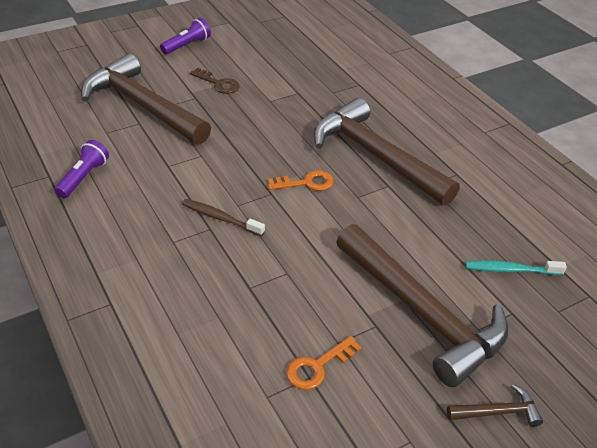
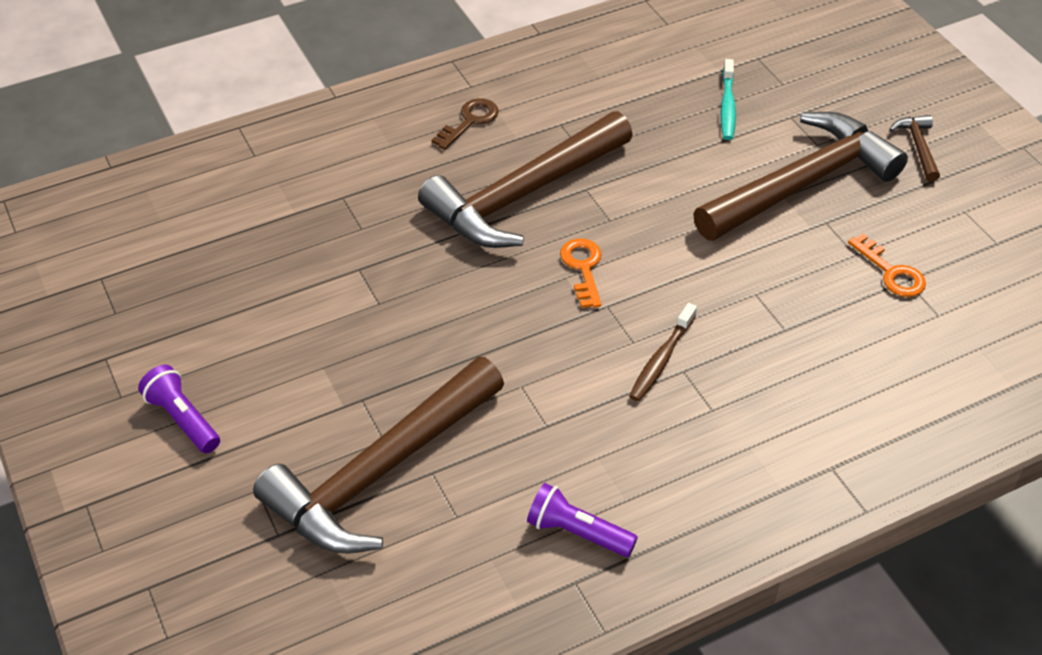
camera: 85 degrees left, 5 degrees up
(218, 83) = (321, 370): brown key -> brown key (469, 121)

